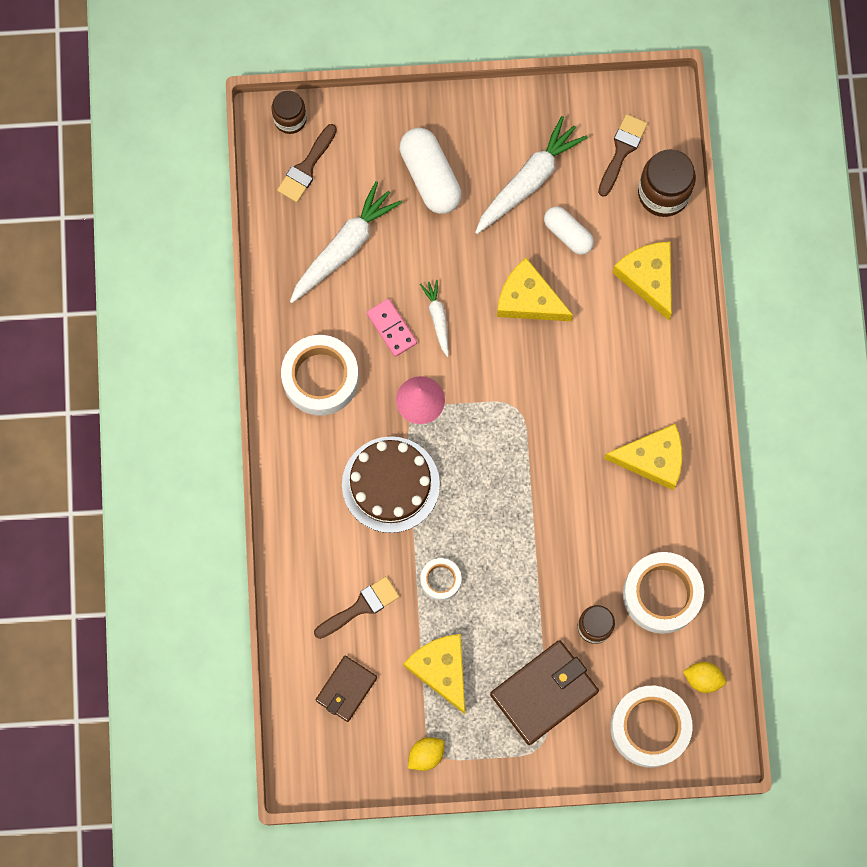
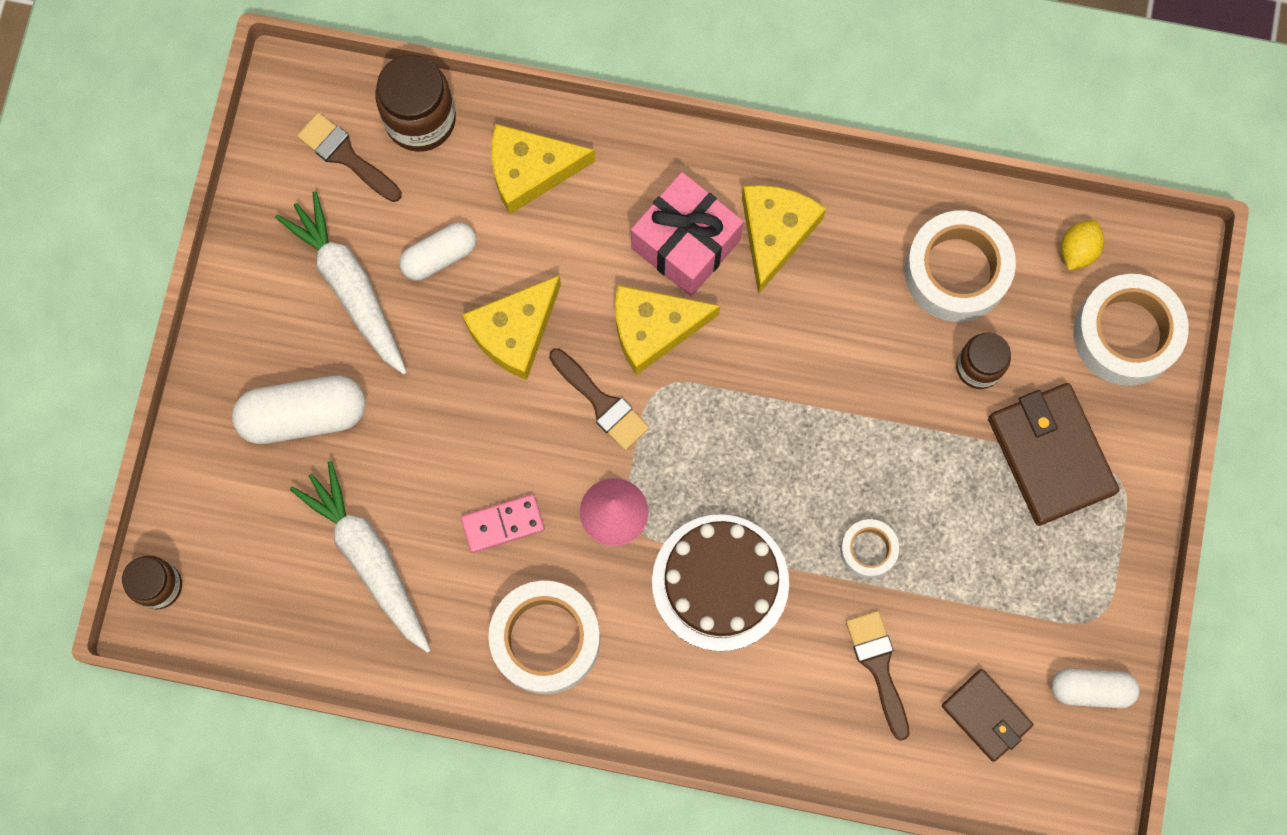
camera: 75 degrees left, 0 degrees up
(306, 167) = (237, 581): brown brush -> brown brush (601, 403)
(383, 758) = (1091, 689): none -> white capsule
(426, 755) = (1098, 631): yellow lemon -> none
(438, 318) = (506, 458): white carrot -> none
(441, 669) = (989, 581): yellow cheese -> yellow cheese (654, 329)
(626, 399) = (685, 244): none -> pink gift

